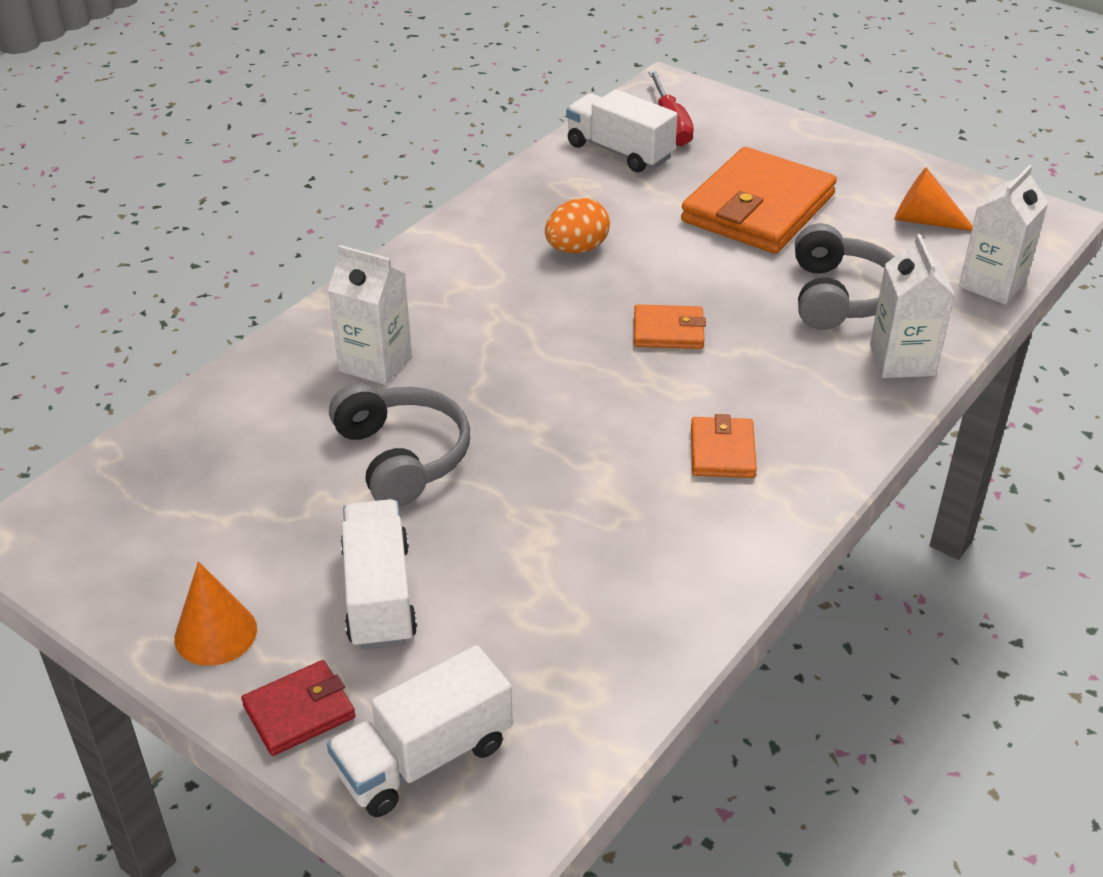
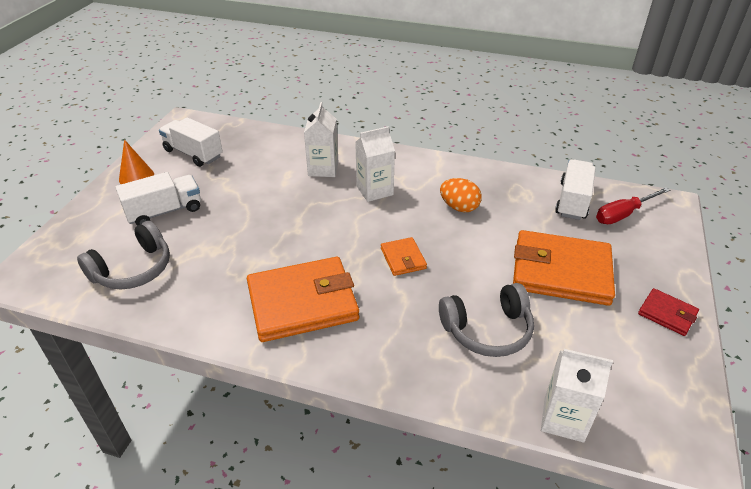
camera: 70 degrees right, 0 degrees up
(299, 711) = (94, 209): red wallet -> red wallet (667, 314)
(402, 457) = (258, 194): grey headphones -> grey headphones (133, 269)
(424, 758) = (68, 249): white truck -> white truck (193, 153)
(722, 451) = (302, 302): orange wallet -> orange wallet, size x2.13
(902, 360) = (433, 375): white carton -> white carton (374, 190)
(924, 220) = (619, 363): orange cone -> none

